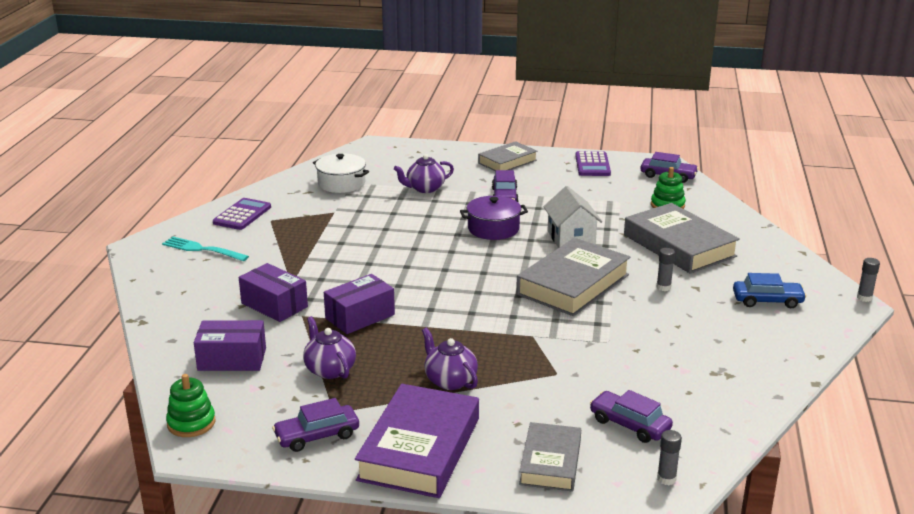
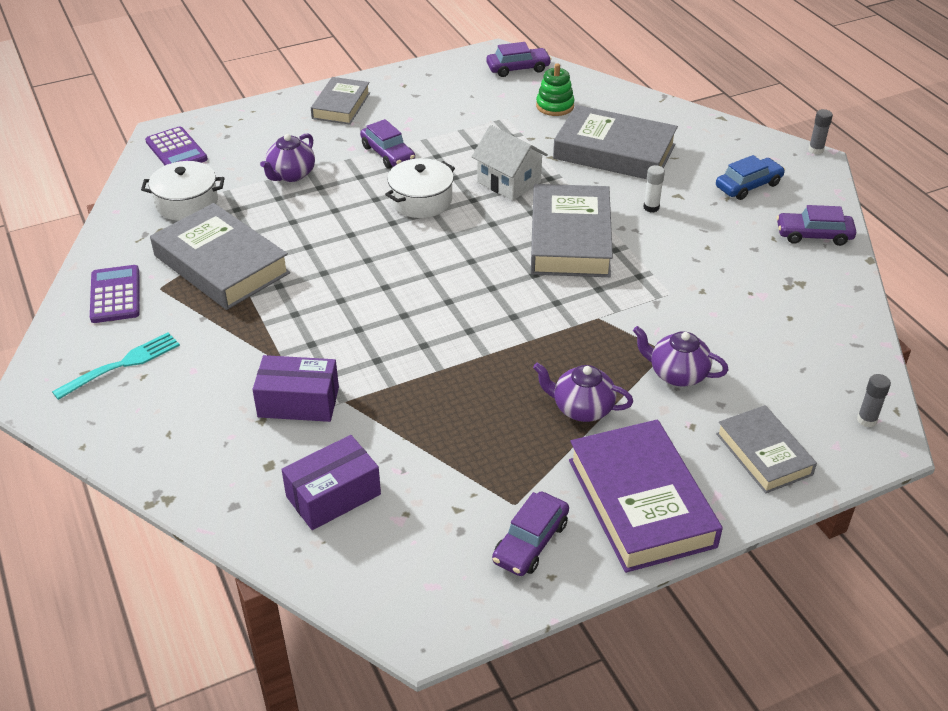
camera: 35 degrees left, 15 degrees up
(191, 423) = (384, 600): green stacking toy -> none
(202, 249) = (122, 365): turquoise fork -> turquoise fork turned 150 degrees clockwise
(321, 220) = (221, 264): none -> grey book
(329, 369) = (452, 455): purple teapot -> purple teapot (677, 374)
(360, 316) = (408, 373): purple box -> none
(493, 229) = (421, 200): purple pot -> white pot
(592, 165) = (432, 79): purple calculator -> purple calculator (176, 150)
(629, 424) = (782, 377): purple car -> purple car (813, 235)
(663, 287) = (651, 207): grey glue stick -> white glue stick

